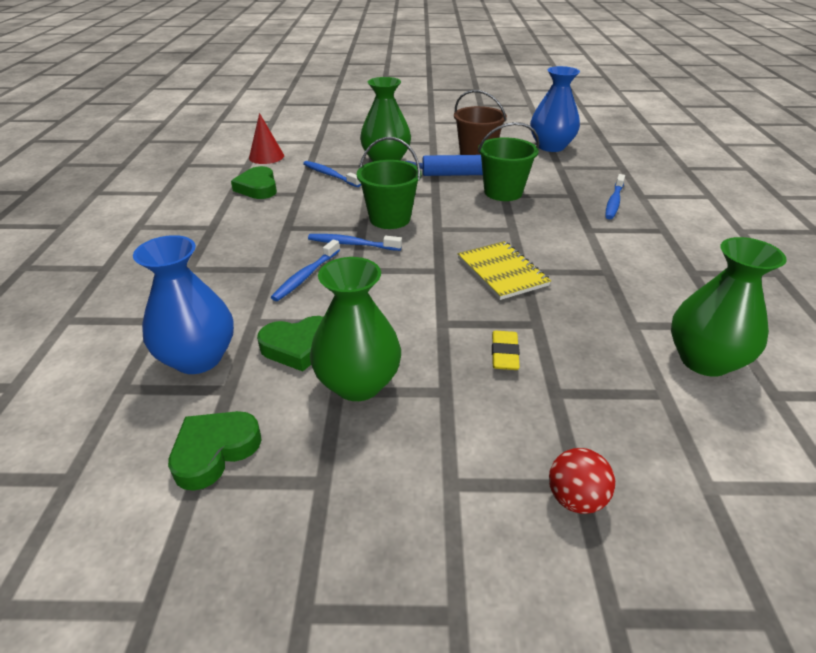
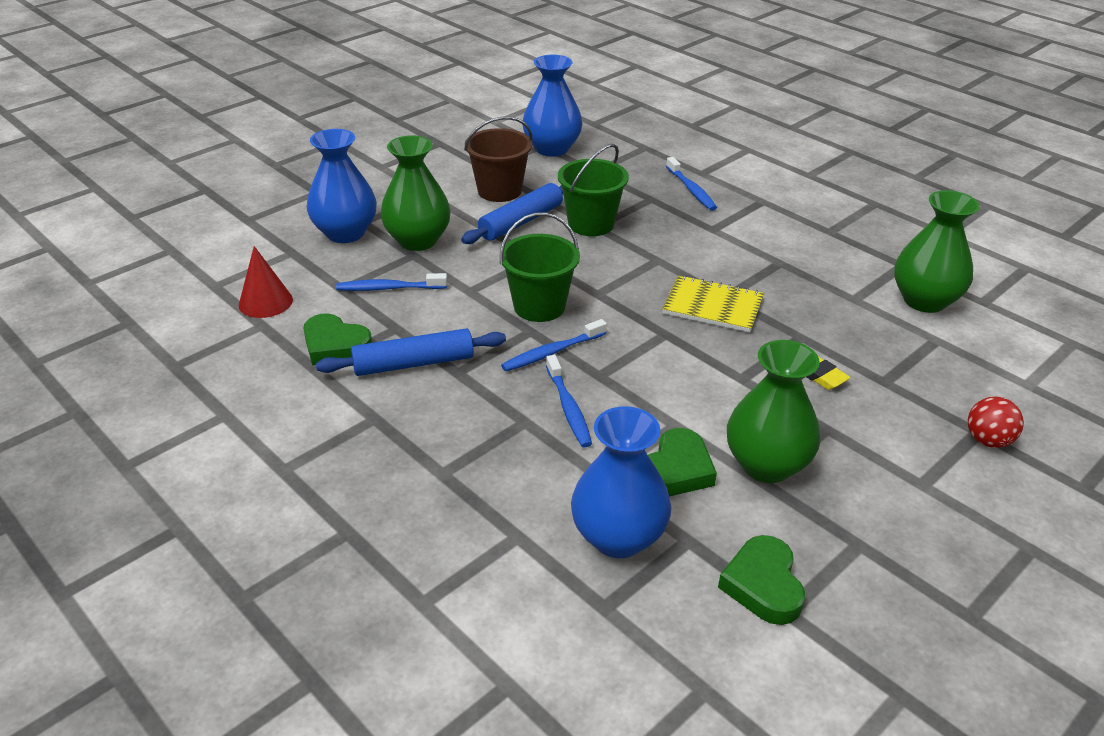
camera: 45 degrees left, 0 degrees up
(275, 213) = (413, 364): none -> blue rolling pin
(357, 143) = (345, 233): none -> blue vase

